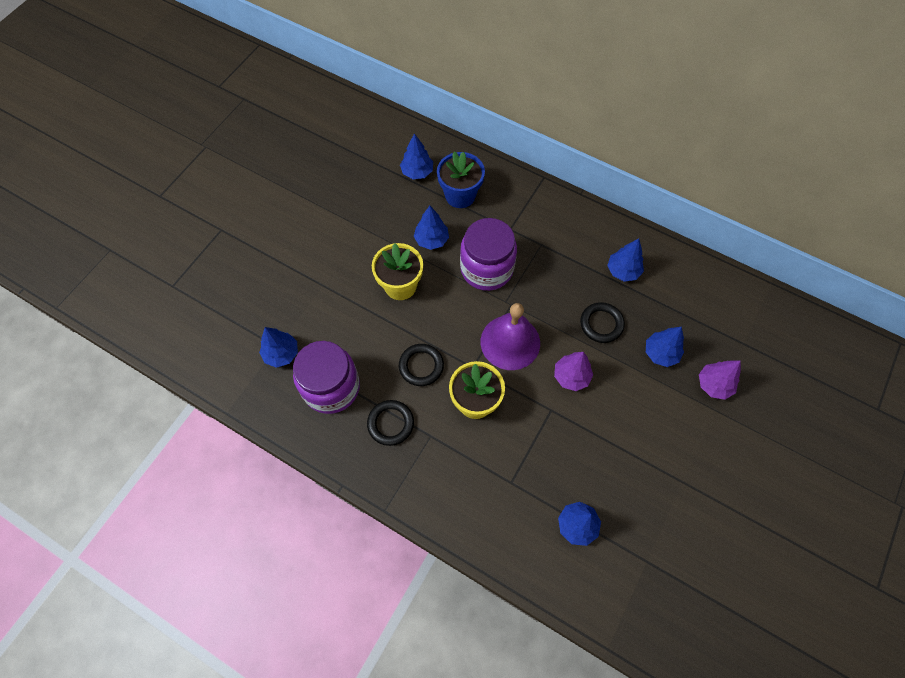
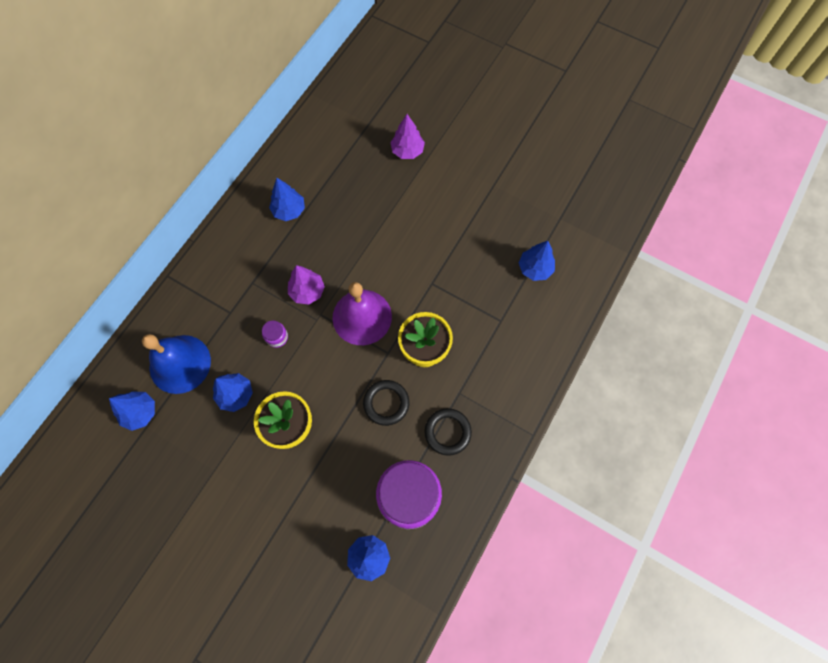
camera: 90 degrees left, 5 degrees up
(460, 195) = (180, 364): blue flower pot -> blue bell
(486, 269) = (277, 337): purple jar -> purple jar, size x0.40
(571, 376) = (398, 264): purple tree -> purple tree (307, 291)
(601, 324) = (345, 234): black ring -> none
(660, 353) = (376, 188): blue tree -> none

